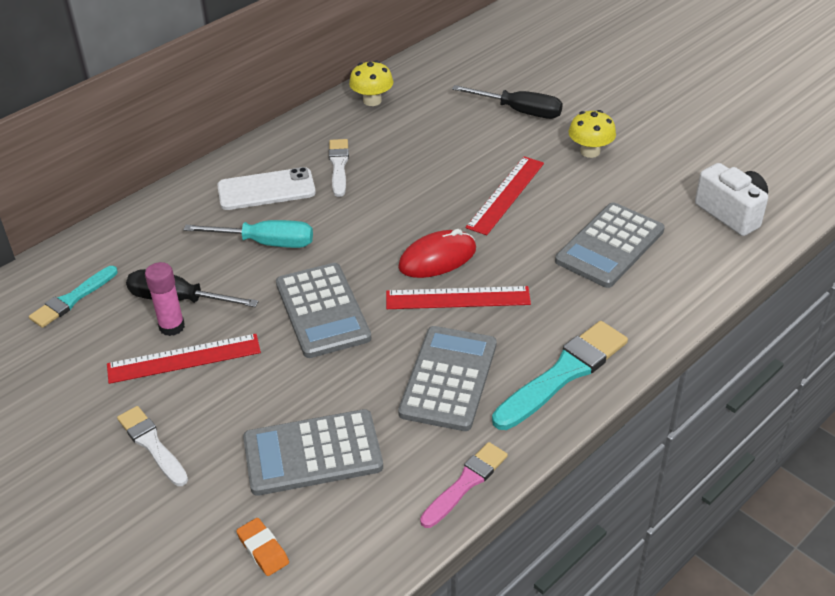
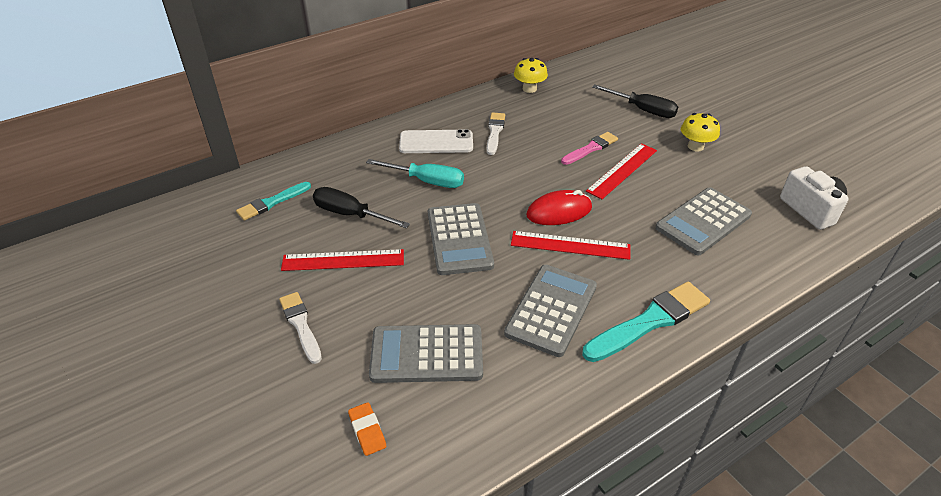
camera: 10 degrees right, 0 degrees up
(172, 326) = (340, 234): pink glue stick -> none
(466, 483) = (550, 403): pink brush -> pink brush (591, 148)

